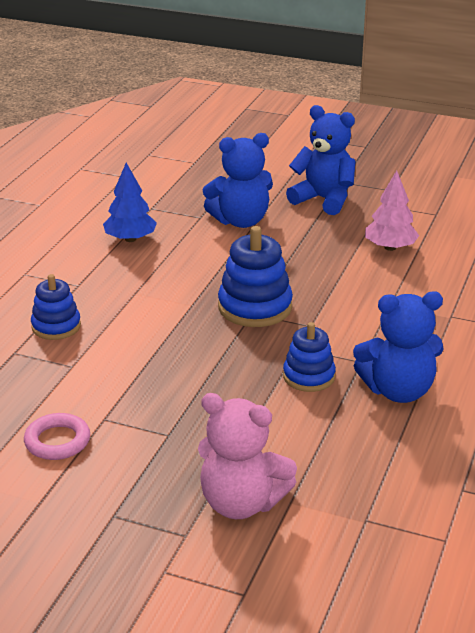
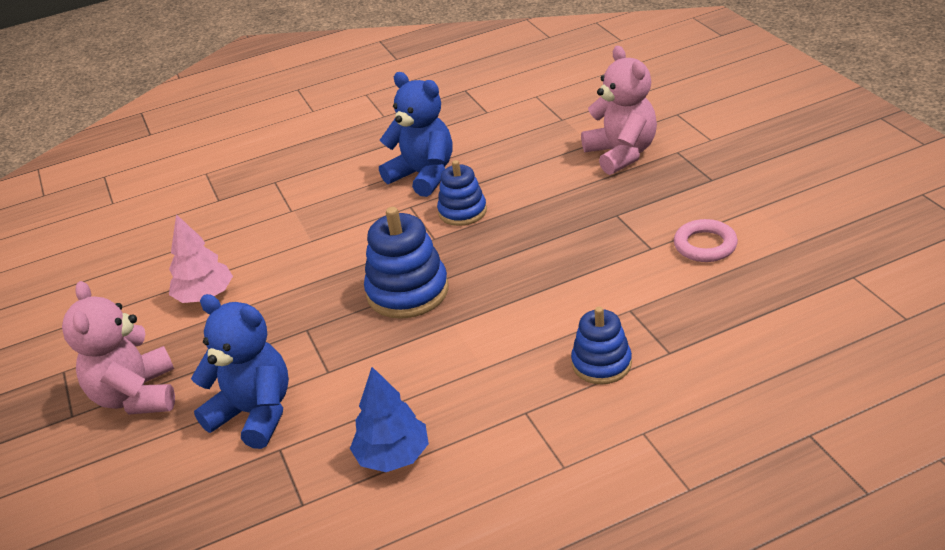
camera: 130 degrees left, 5 degrees up
(324, 200) = (136, 396): blue teddy bear -> pink teddy bear

